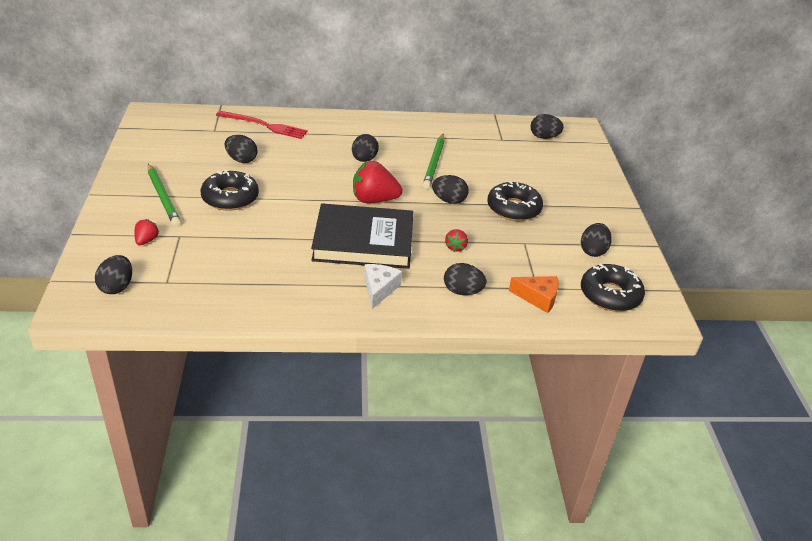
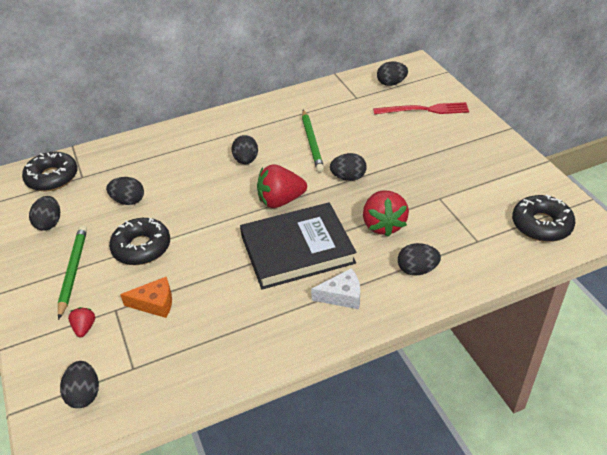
camera: 15 degrees left, 5 degrees up
(163, 197) = (73, 271): green pencil -> green pencil turned 135 degrees counterclockwise
(264, 125) = (129, 155): red fork -> red fork (424, 110)
(379, 289) = (342, 296): white cheese -> white cheese turned 90 degrees clockwise
(455, 247) = (383, 225): red strawberry -> red strawberry, size x1.99
(513, 208) = (409, 166): black donut -> black donut (52, 177)
(538, 298) = (484, 251): orange cheese -> orange cheese (155, 303)
(593, 251) = (501, 185): black egg -> black egg (49, 223)

